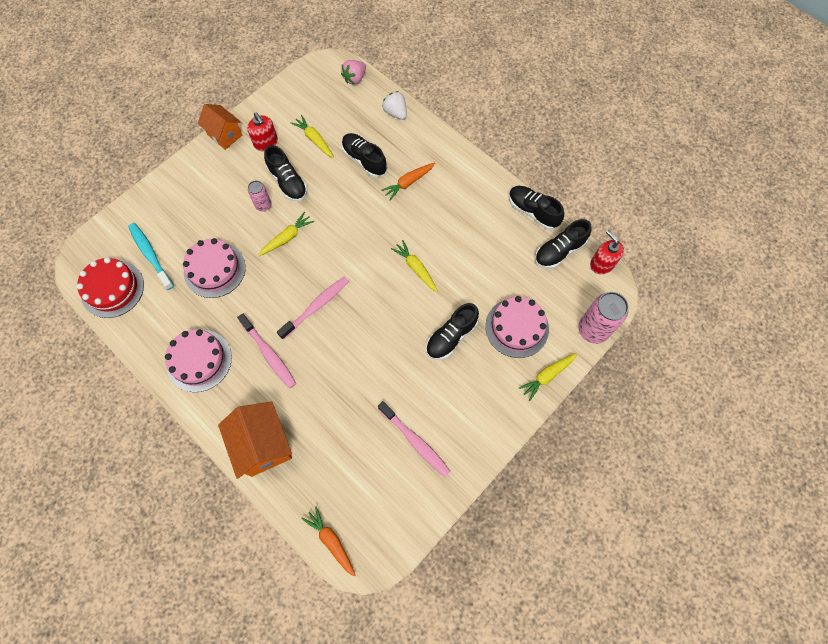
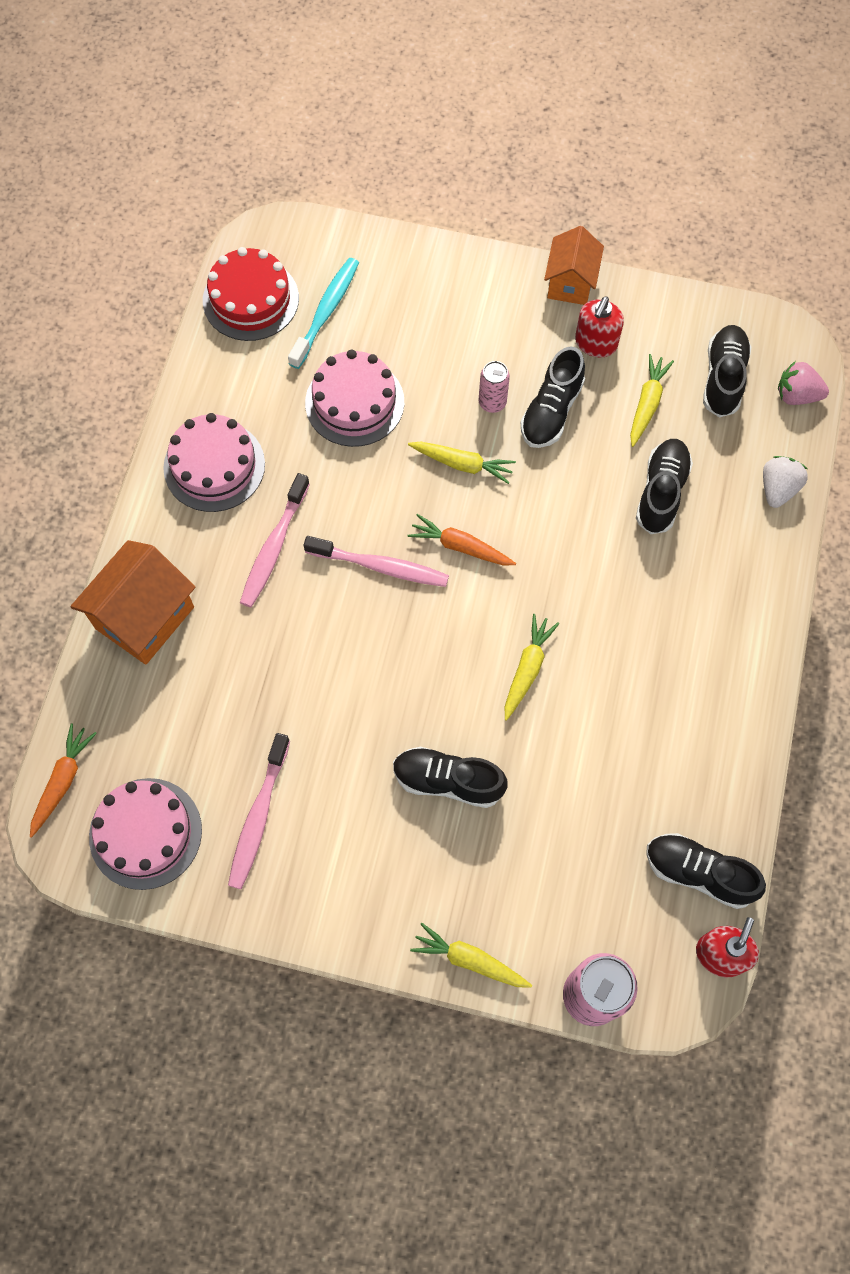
camera: 60 degrees right, 0 degrees up
(408, 182) = (666, 577): orange carrot -> orange carrot (460, 546)
(517, 327) = (522, 872): pink cake -> pink cake (145, 833)
(533, 211) = (743, 794): black shoe -> black shoe (723, 378)

